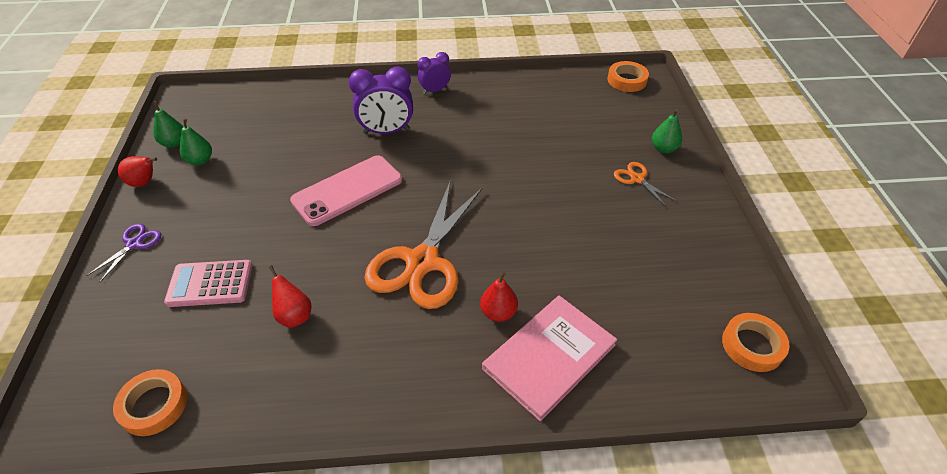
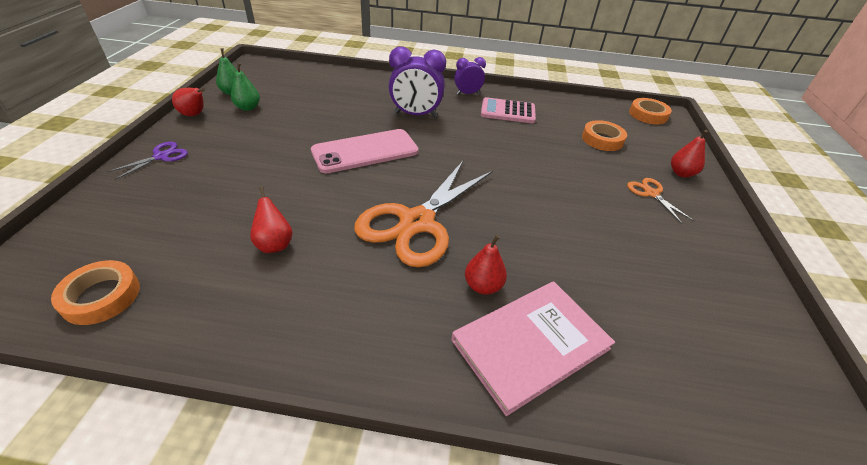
camera: 10 degrees right, 5 degrees down
(210, 284) = (209, 200): pink calculator -> pink calculator (507, 111)
(663, 148) = (681, 173): green pear -> red pear
(752, 345) = (783, 388): orange tape -> orange tape (602, 139)

